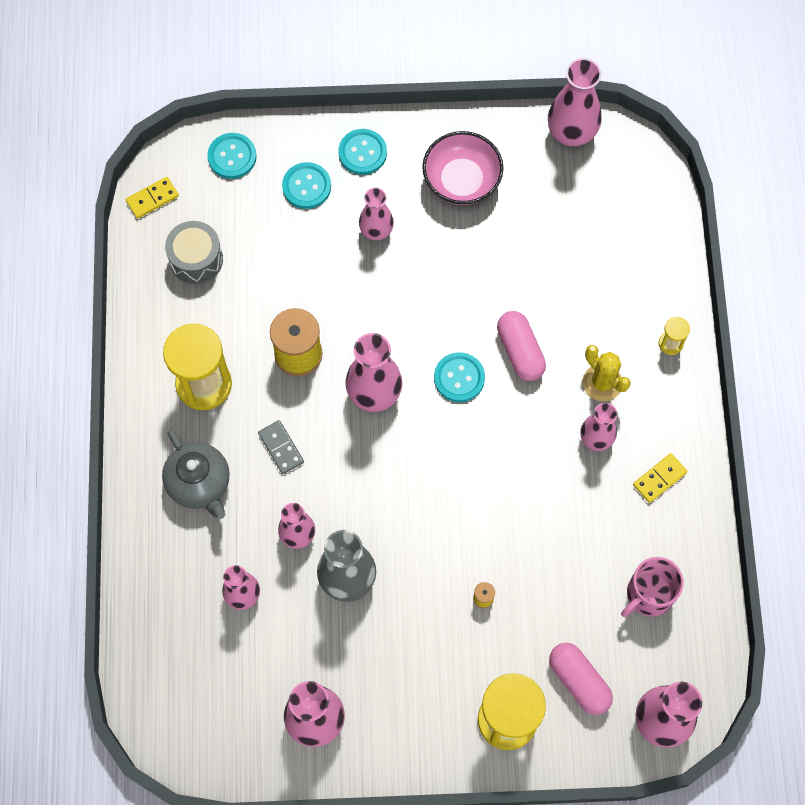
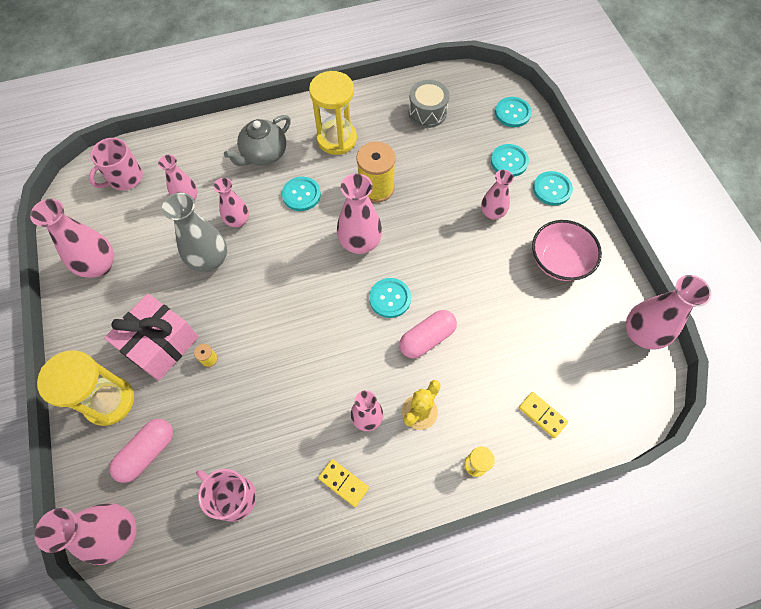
camera: 75 degrees right, 5 degrees down
(152, 199) = (462, 79): yellow domino -> yellow domino (542, 415)
(181, 676) = (125, 178): none -> pink mug
(281, 448) = (301, 195): grey domino -> turquoise button
(449, 652) = (161, 344): none -> pink gift

